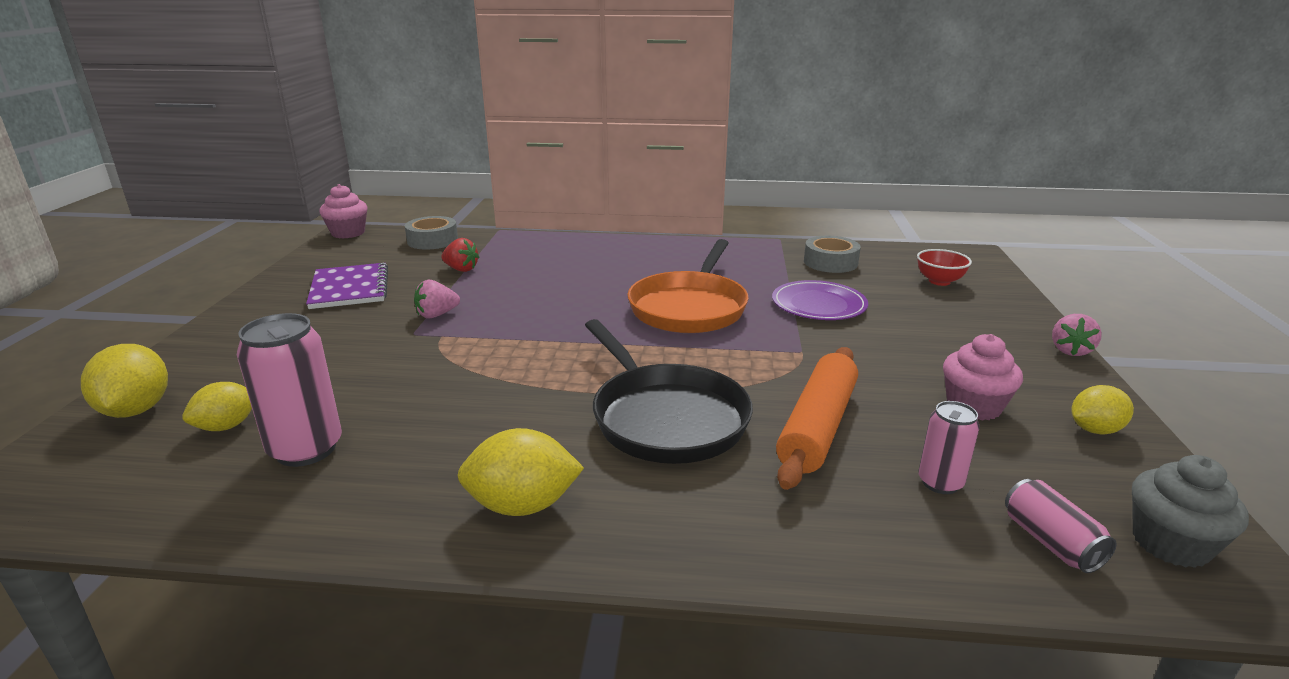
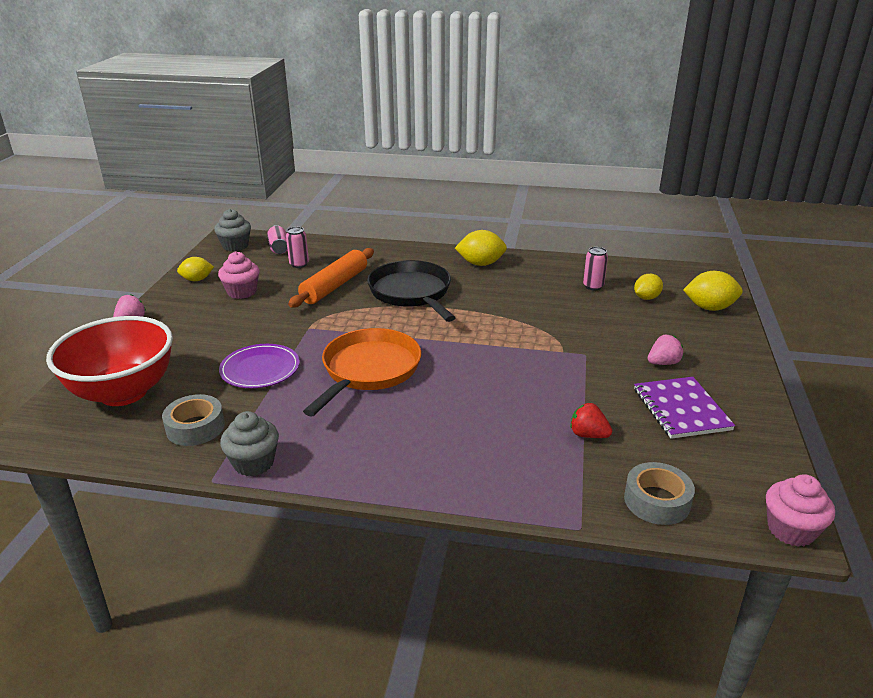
camera: 175 degrees left, 5 degrees up
(136, 410) = (709, 308): yellow lemon -> yellow lemon turned 75 degrees counterclockwise
(306, 449) = (593, 286): pink can -> pink can, size x0.58
(437, 315) = (577, 372): pink strawberry -> pink strawberry (663, 363)
(755, 247) = (254, 463): none -> grey cupcake
(939, 281) = (123, 392): red bowl -> red bowl, size x2.37

